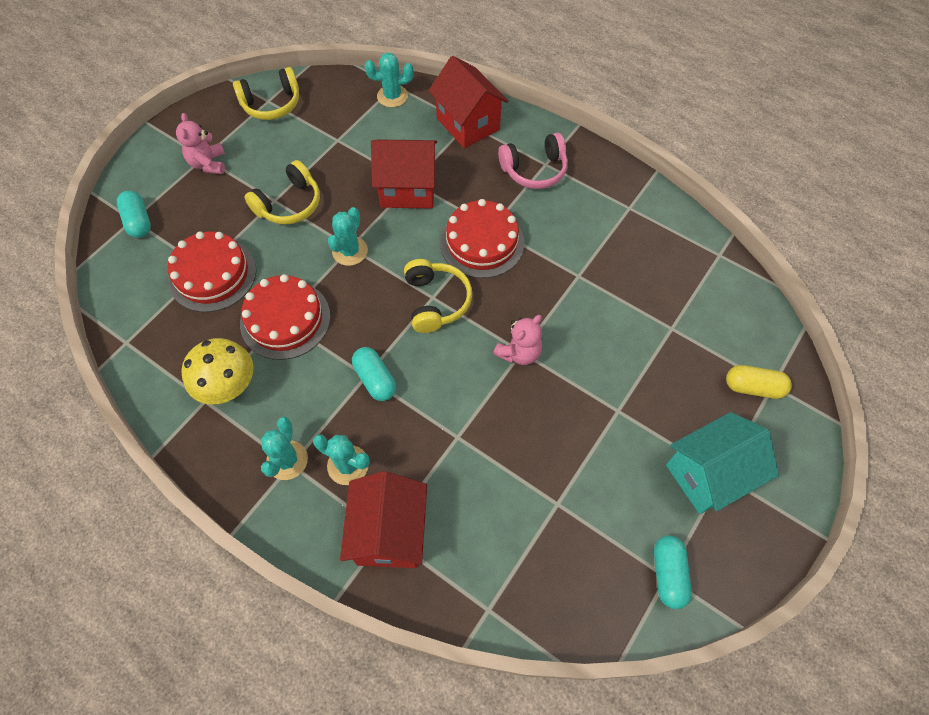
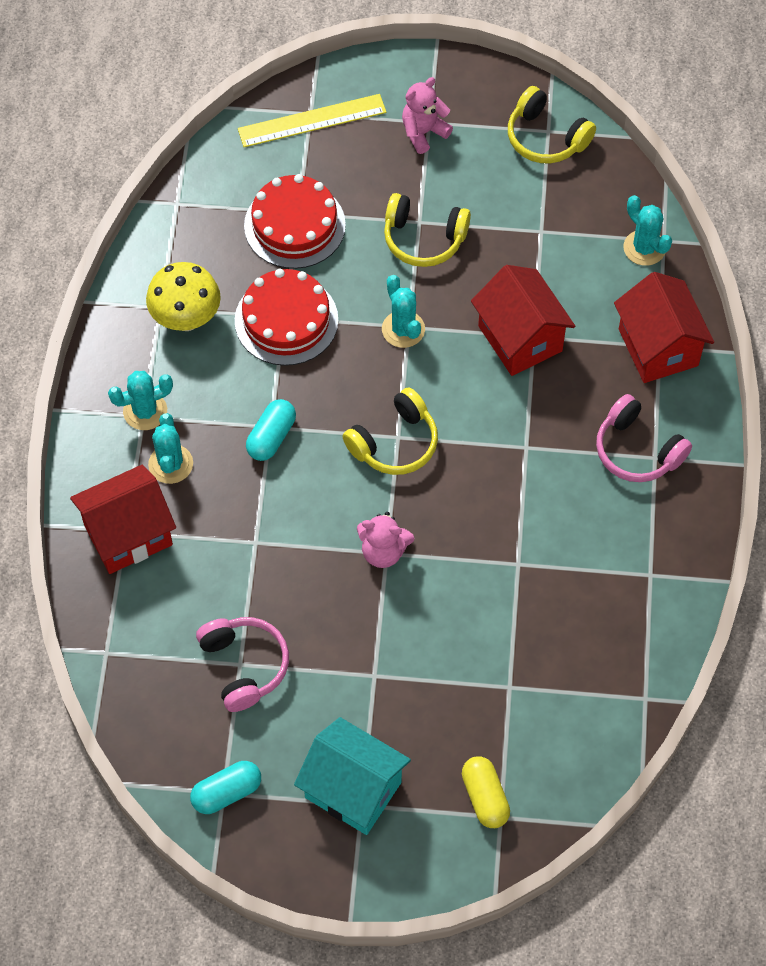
camera: 60 degrees right, 0 degrees up
(138, 221) = (312, 120): turquoise capsule -> yellow ruler
(350, 251) = (403, 329): turquoise cactus -> turquoise cactus turned 75 degrees clockwise
(468, 124) = (658, 347): red house -> red house turned 45 degrees counterclockwise
(482, 242) = (498, 447): red cake -> none
(561, 501) = (244, 666): none -> pink headphones

